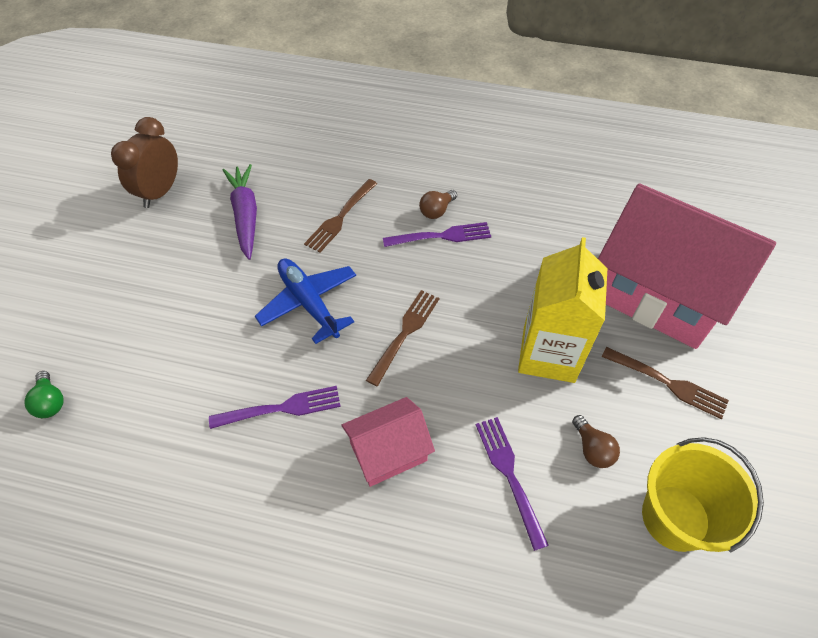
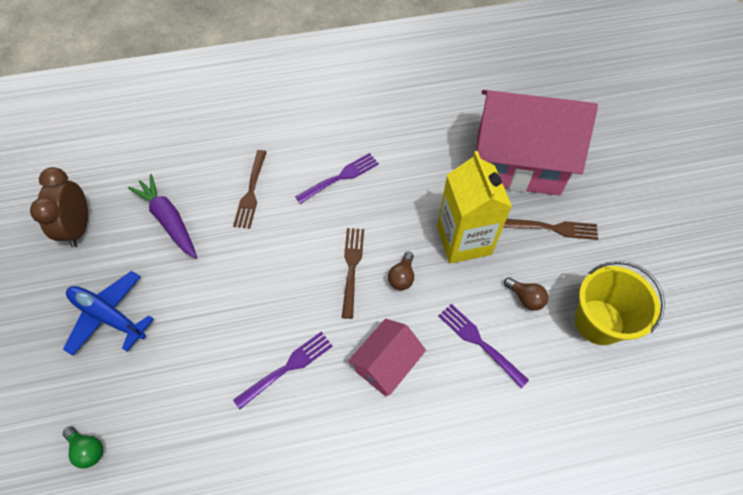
camera: 25 degrees left, 5 degrees up
(309, 303) = (263, 274): blue plane -> blue plane (108, 316)
(436, 211) = (326, 157): brown light bulb -> brown light bulb (402, 277)

